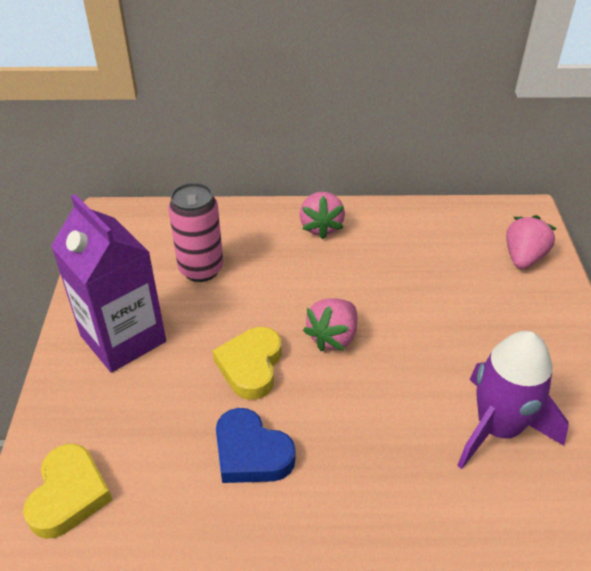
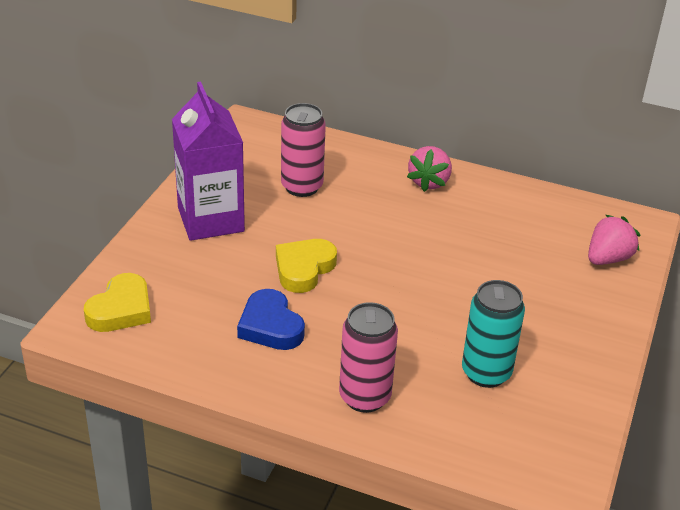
camera: 20 degrees right, 5 degrees down
(333, 337) = (386, 268): pink strawberry -> none
(398, 509) = (365, 397): none -> pink can
(498, 428) = (486, 373): purple rocket -> turquoise can

